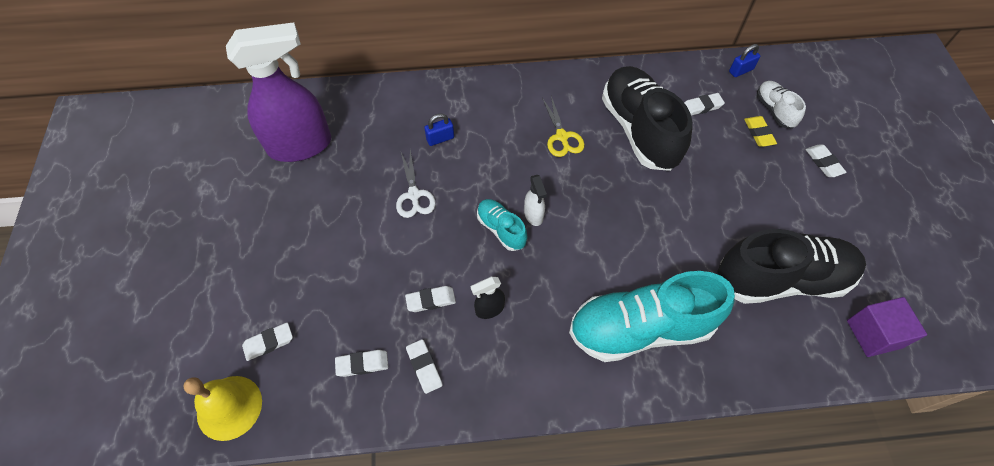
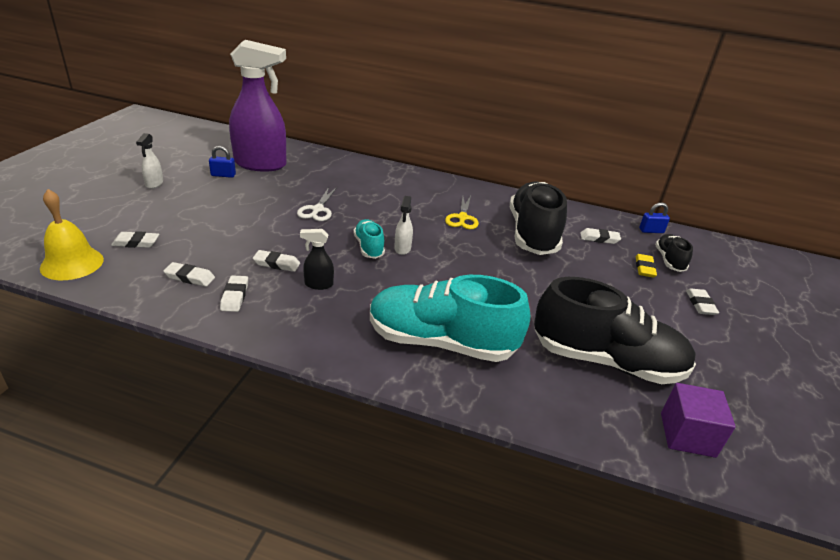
camera: 20 degrees right, 25 degrees down
(210, 238) = (154, 184): none -> white spray bottle
(440, 138) = (364, 190): blue padlock -> blue padlock (223, 175)
(774, 110) = (669, 260): white shoe -> black shoe

